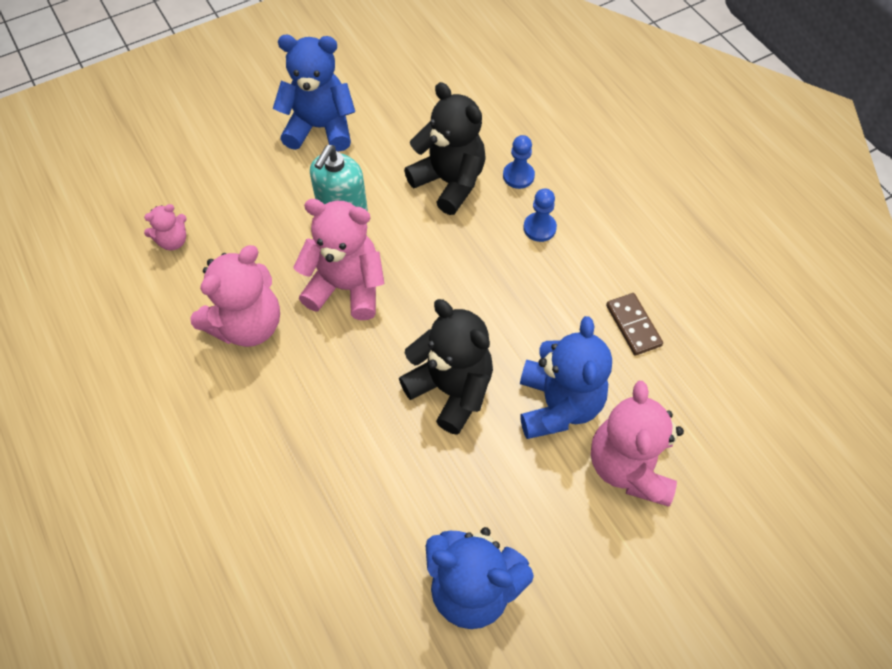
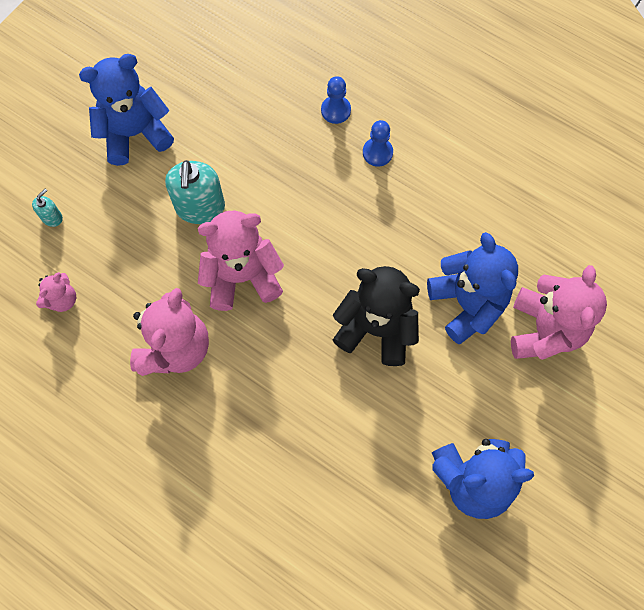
camera: 25 degrees left, 10 degrees up
(207, 169) = (52, 217): none -> turquoise soap dispenser
(449, 182) = (279, 141): black teddy bear -> none
(629, 466) = (544, 330): pink teddy bear -> pink teddy bear turned 150 degrees counterclockwise
(633, 325) = (494, 209): brown domino -> none

